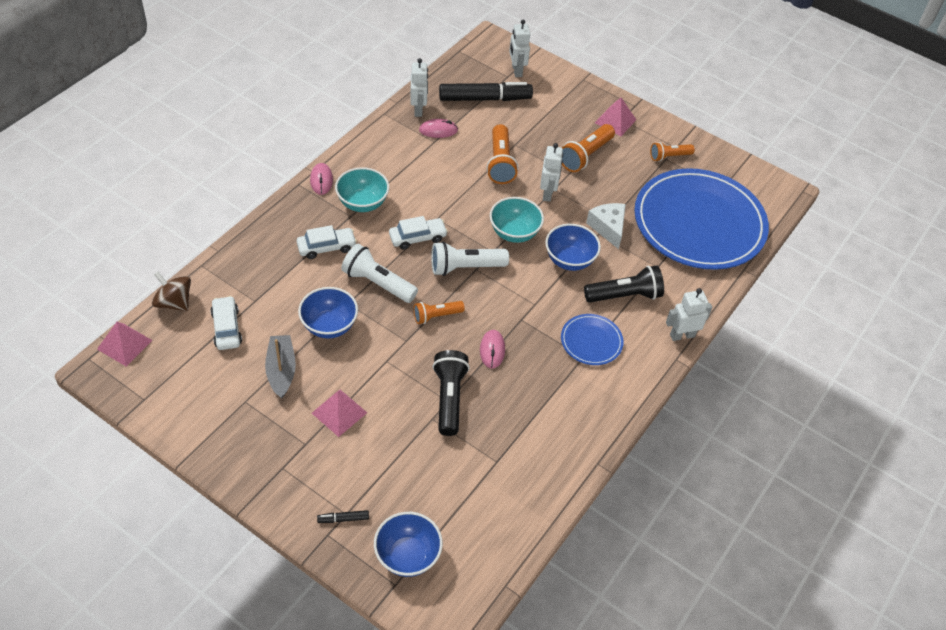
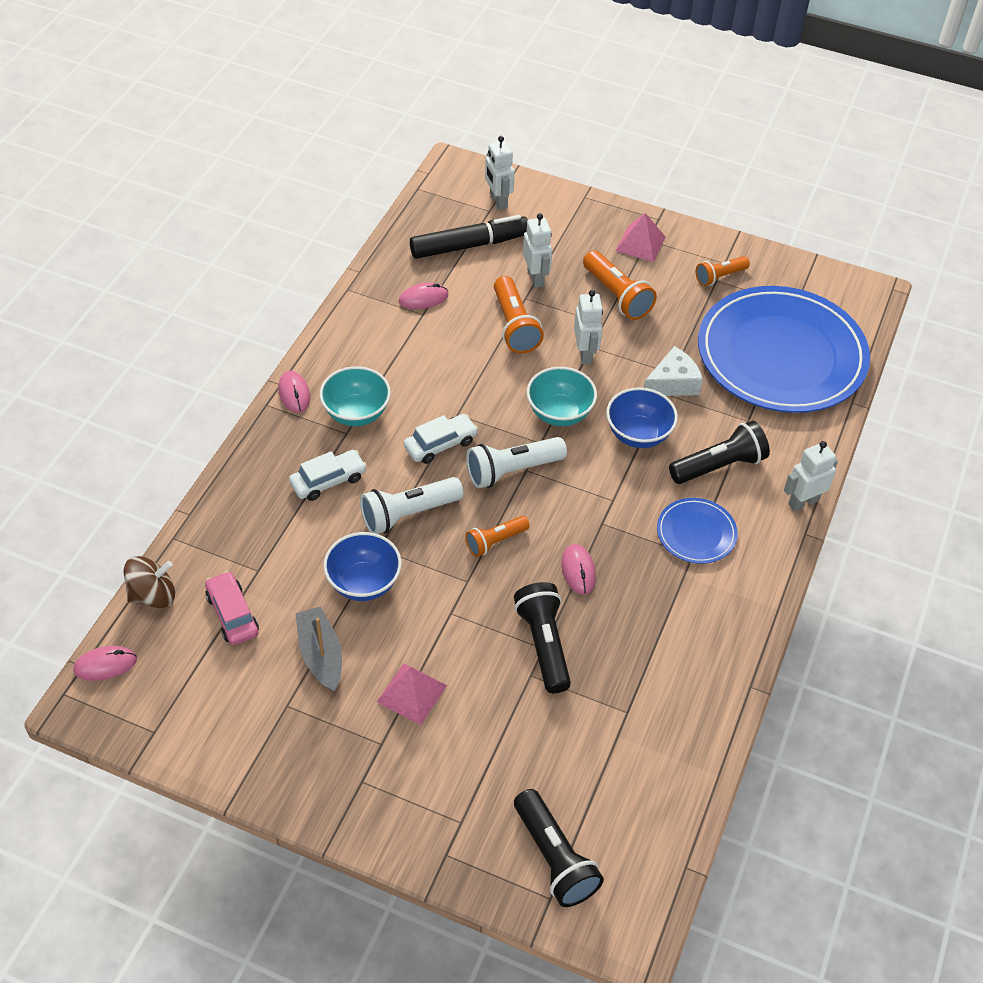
camera: 10 degrees left, 0 degrees up
(124, 344) = (105, 665): pink pyramid -> pink mouse
(174, 302) = (153, 595): brown spinning top -> brown spinning top turned 135 degrees clockwise
(227, 328) = (232, 614): white car -> pink car
(343, 519) = (459, 829): black marker -> none
(377, 283) = (408, 514): white flashlight -> white flashlight turned 45 degrees counterclockwise
(407, 556) = (554, 858): blue bowl -> black flashlight
(418, 110) = (390, 276): white robot -> white robot (536, 278)
(585, 156) = (617, 296): orange flashlight -> orange flashlight turned 60 degrees counterclockwise
(608, 228) = (673, 383): white cheese -> white cheese turned 90 degrees clockwise

